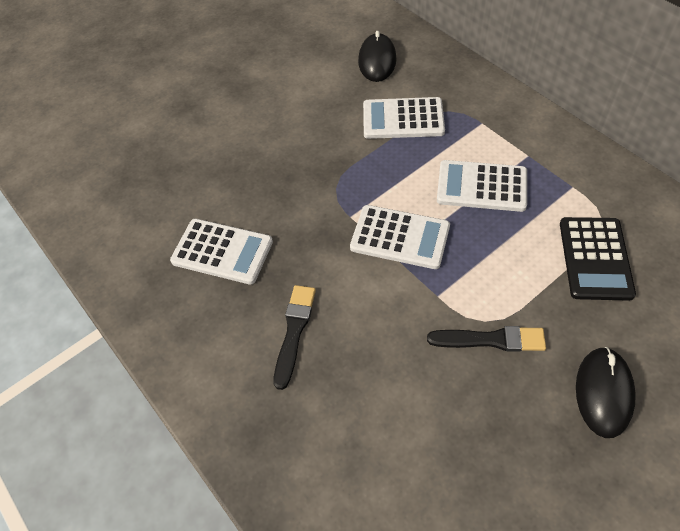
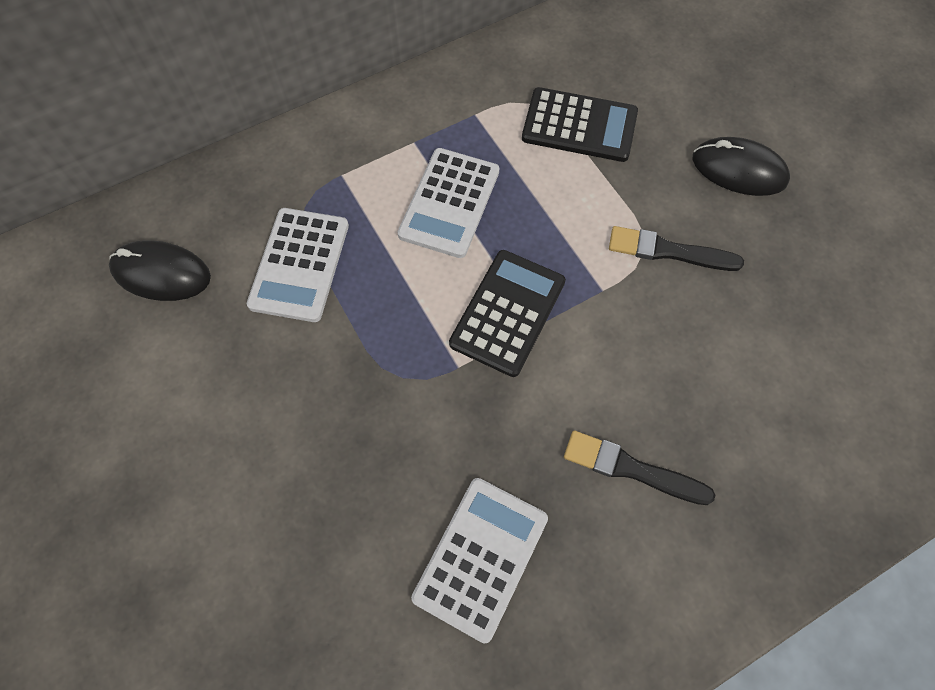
camera: 85 degrees left, 10 degrees up
(400, 237) = (507, 312): white calculator -> black calculator
(490, 340) = (668, 251): black brush -> black brush turned 90 degrees counterclockwise

